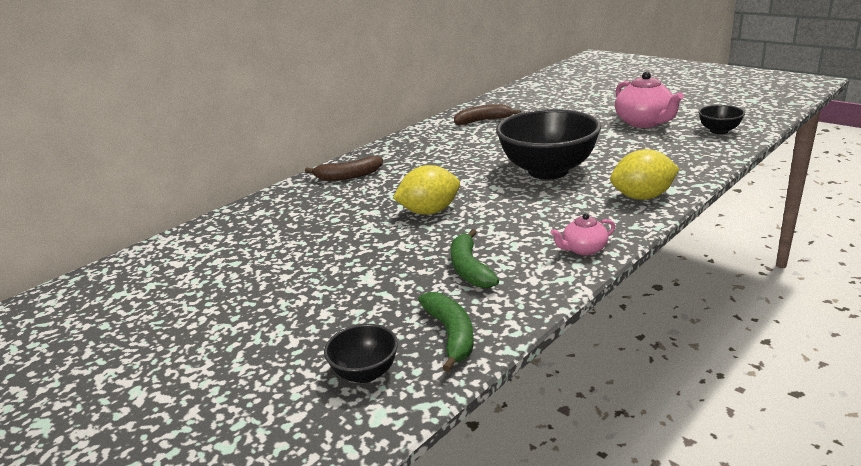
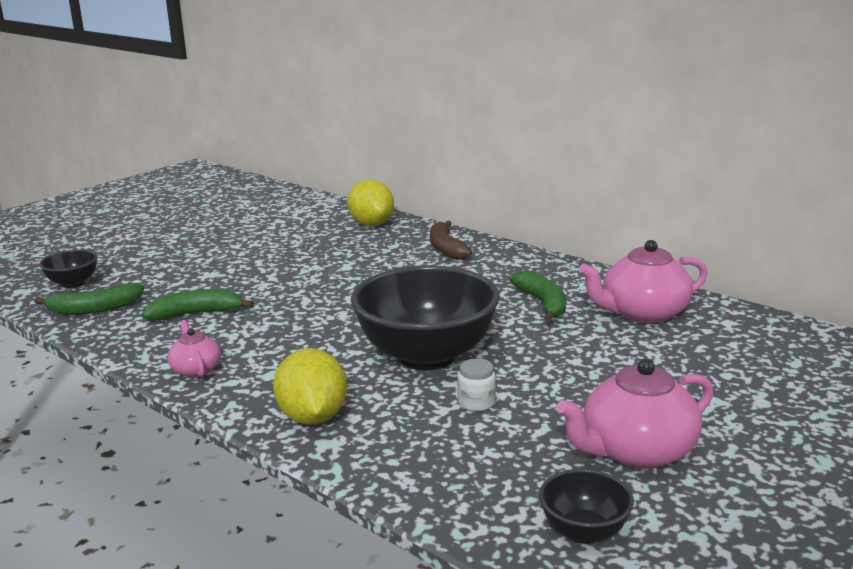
camera: 85 degrees right, 5 degrees down
(429, 211) = (333, 291): yellow lemon -> yellow lemon (371, 224)
(465, 143) = (542, 303): none -> green banana
(483, 120) = (643, 313): brown banana -> pink teapot
(607, 155) = (476, 403): none -> white jar

